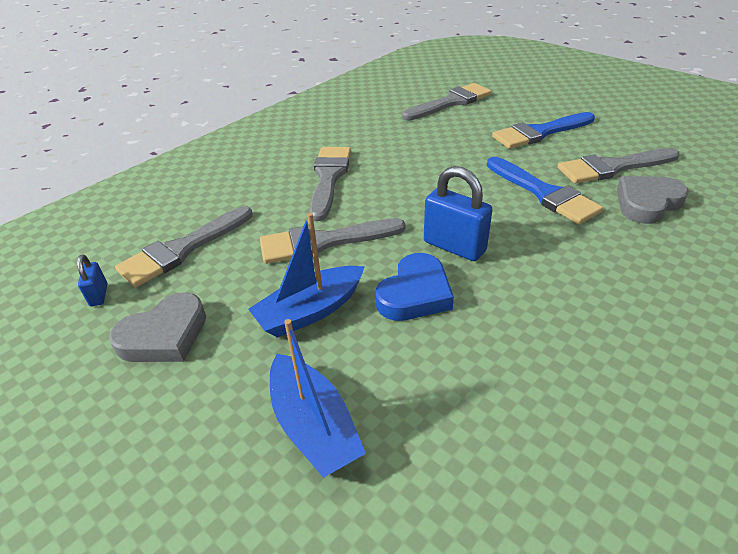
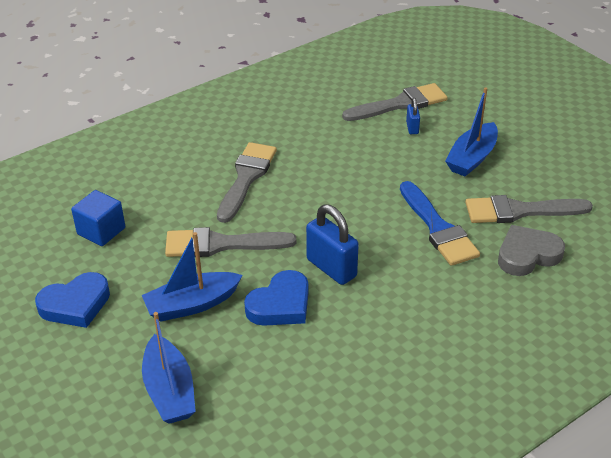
camera: 10 degrees right, 0 degrees up
(99, 295) = (29, 261): blue padlock -> blue padlock (412, 128)
(165, 335) = (75, 304): grey heart -> blue heart
(182, 249) = (101, 231): grey brush -> blue cube
(539, 133) = (472, 158): blue brush -> blue boat

